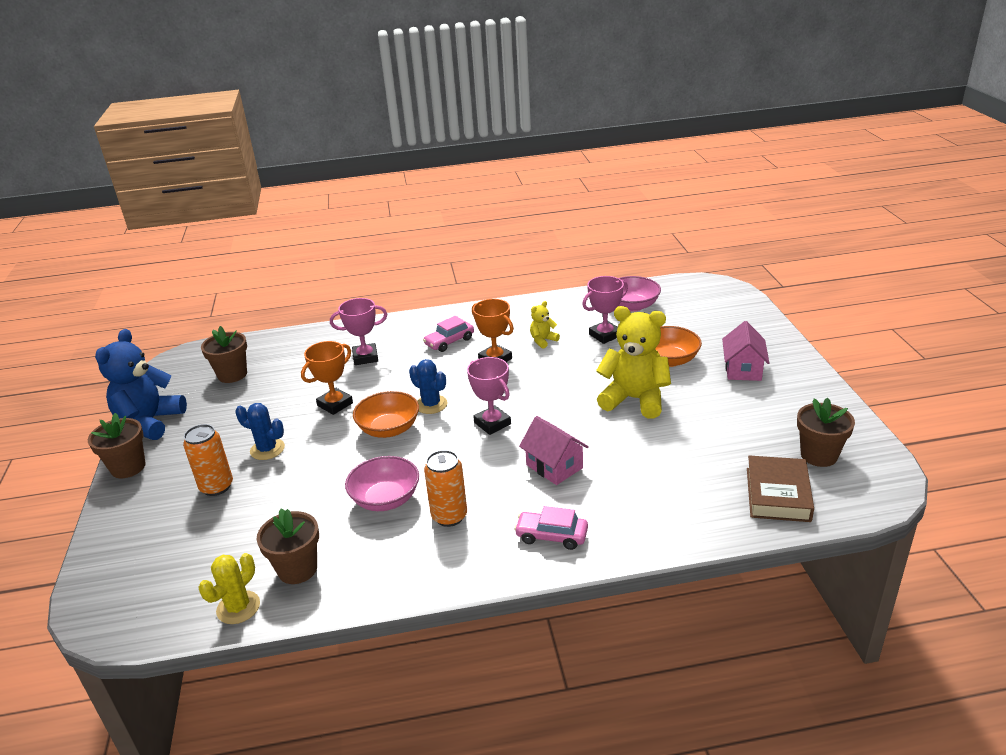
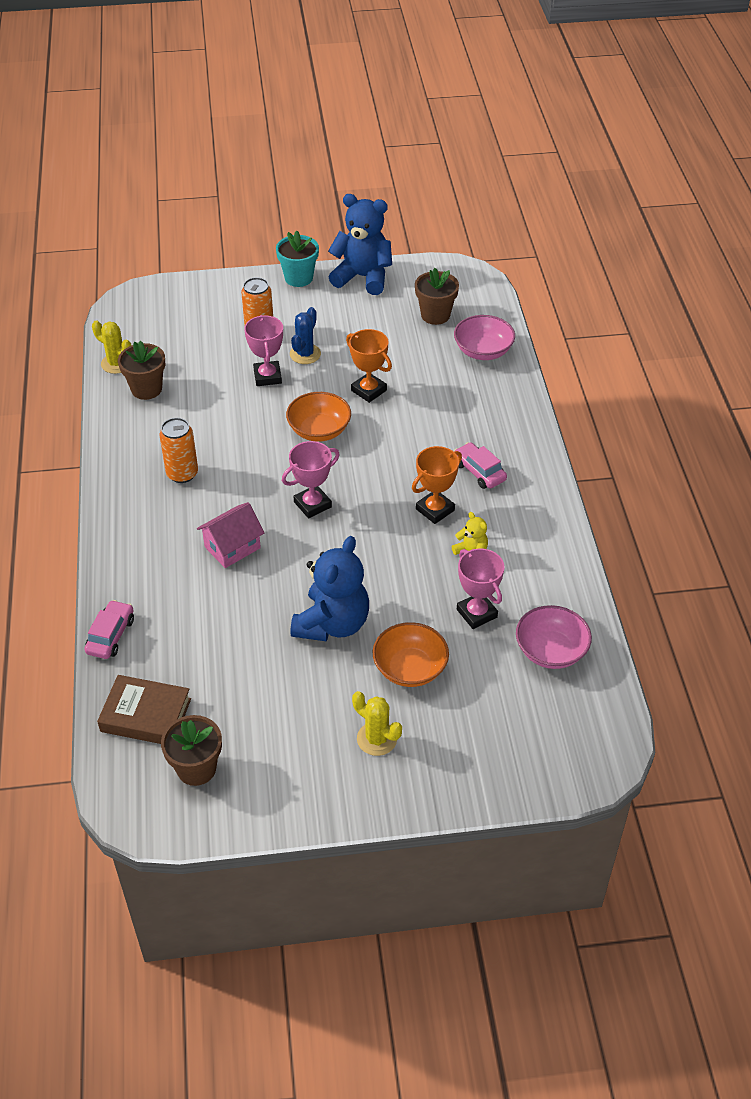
camera: 90 degrees right, 15 degrees up
(128, 467) = (298, 278): brown flower pot -> turquoise flower pot
(365, 357) = (455, 406): pink trophy -> pink trophy (267, 376)
(385, 499) = (216, 433): pink bowl -> pink bowl (483, 351)
(431, 404) = (355, 459): blue cactus -> none
(551, 536) = (138, 539): pink car -> pink car (111, 635)
(634, 399) = (332, 624): yellow teddy bear -> blue teddy bear
(743, 369) = (377, 739): pink house -> yellow cactus

